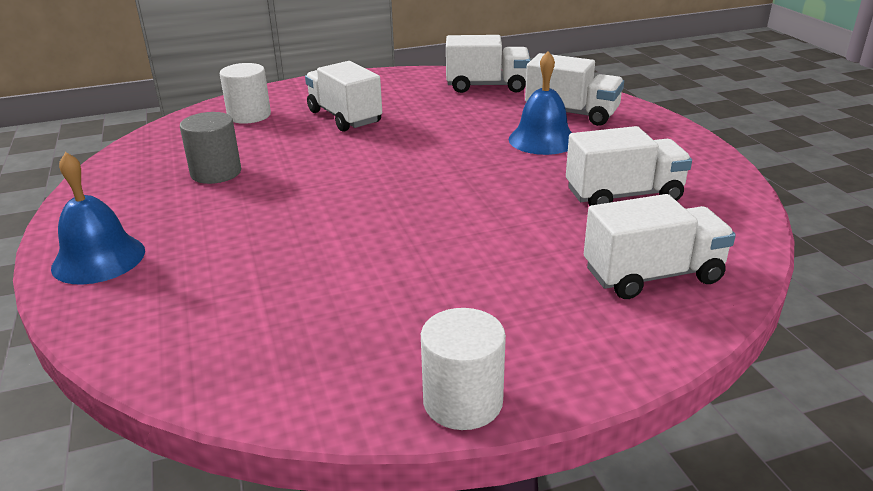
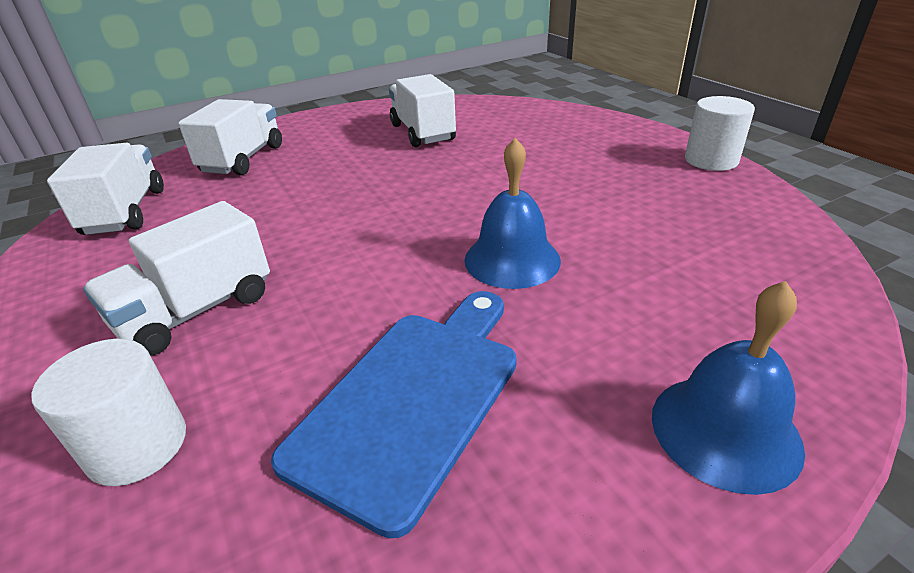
camera: 100 degrees left, 5 degrees up
(216, 173) = (413, 399): grey cylinder -> blue cutting board
(542, 140) = (309, 168): blue bell -> blue bell (512, 259)
(652, 275) = (532, 122): white truck -> none

